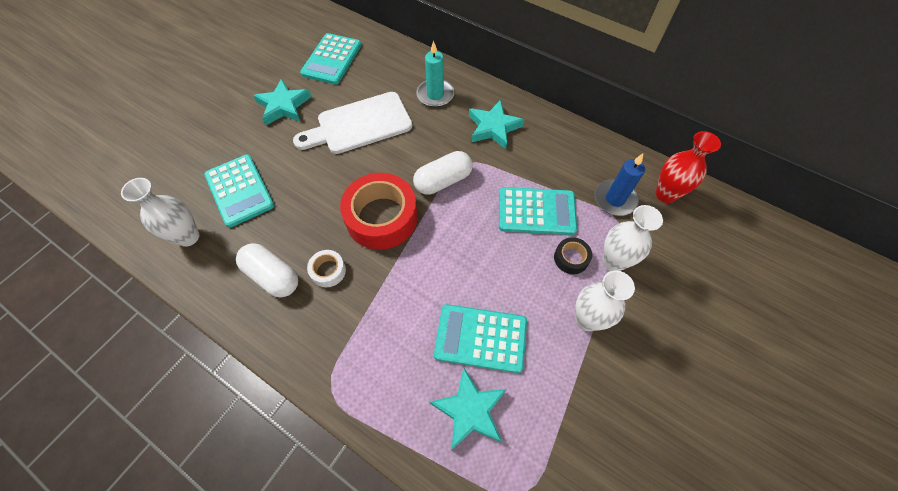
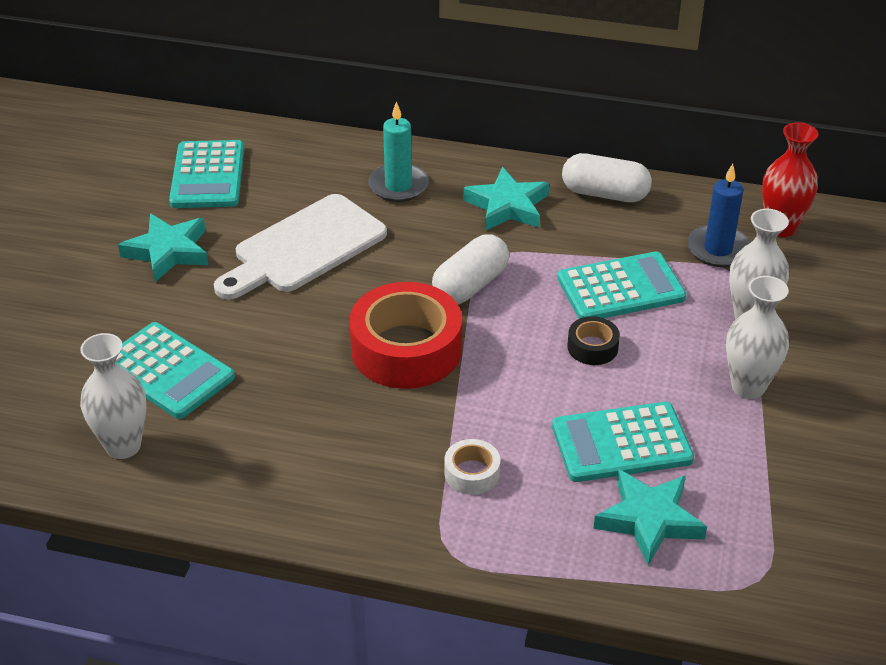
camera: 20 degrees left, 20 degrees down
(273, 276) = (286, 456): white capsule -> white capsule (605, 194)
(328, 271) = (365, 429): white tape -> white tape (472, 473)
(571, 258) = (694, 328): black tape -> black tape (592, 347)

